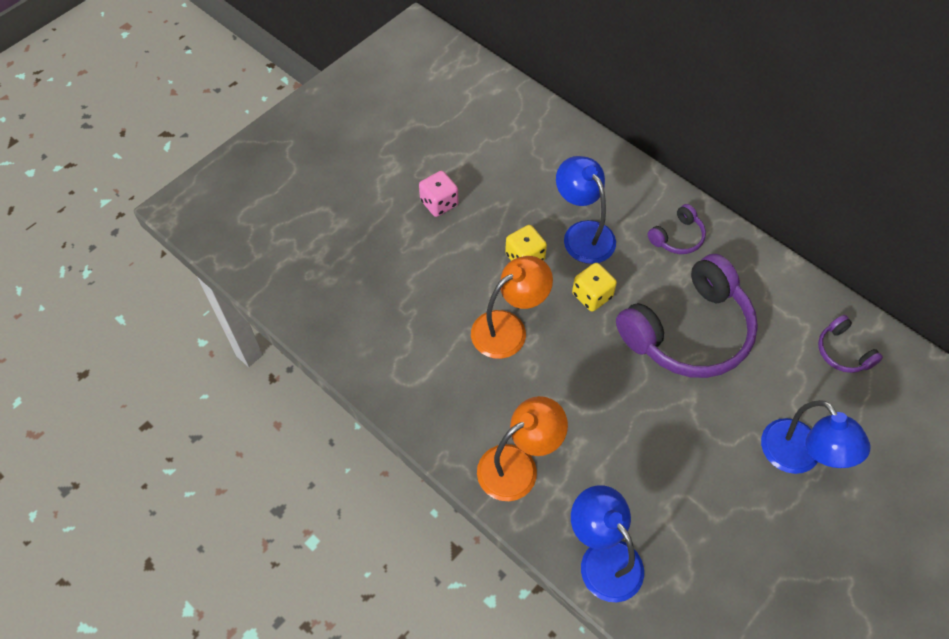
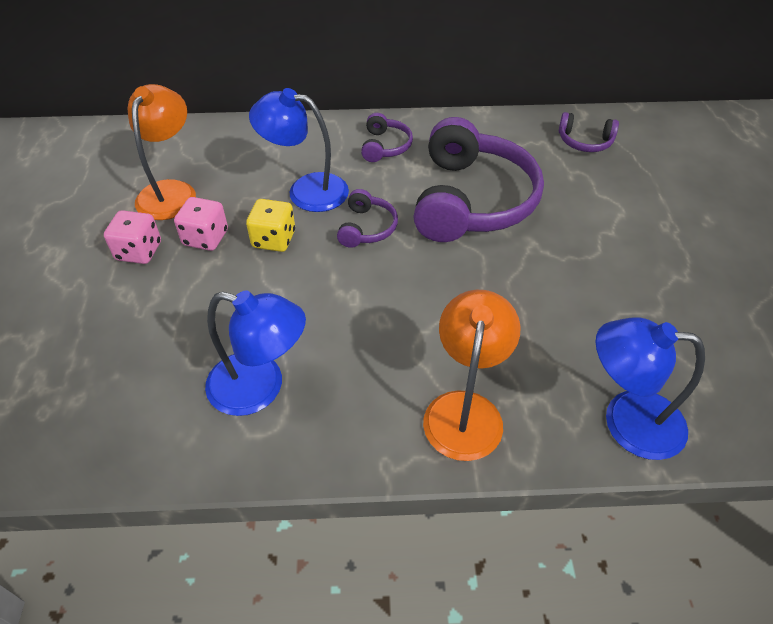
camera: 45 degrees left, 10 degrees down
(485, 223) = (205, 238): none -> pink dice
(508, 328) = (322, 303): orange lamp -> orange lamp (171, 191)
(592, 295) = (366, 228): yellow dice -> purple headphones
(798, 457) = (649, 225): blue lamp -> blue lamp (260, 388)

